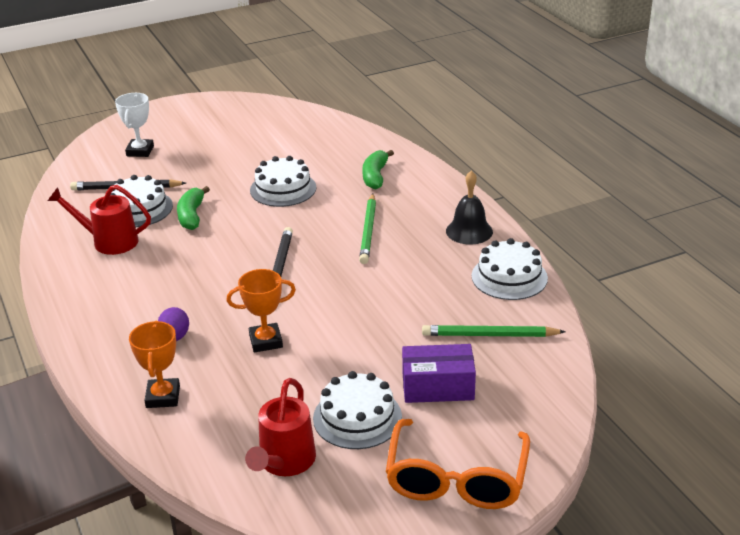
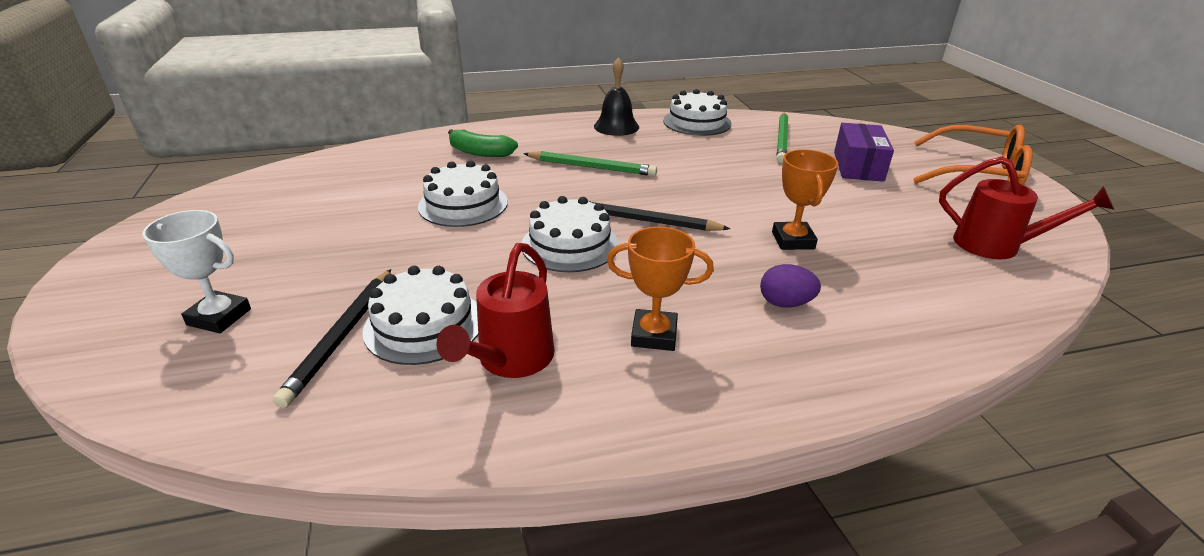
camera: 80 degrees left, 0 degrees up
(163, 397) = (913, 318): orange trophy -> orange trophy (654, 335)
(191, 216) = (482, 275): green banana -> none
(357, 417) = (912, 204): white cake -> white cake (570, 244)

